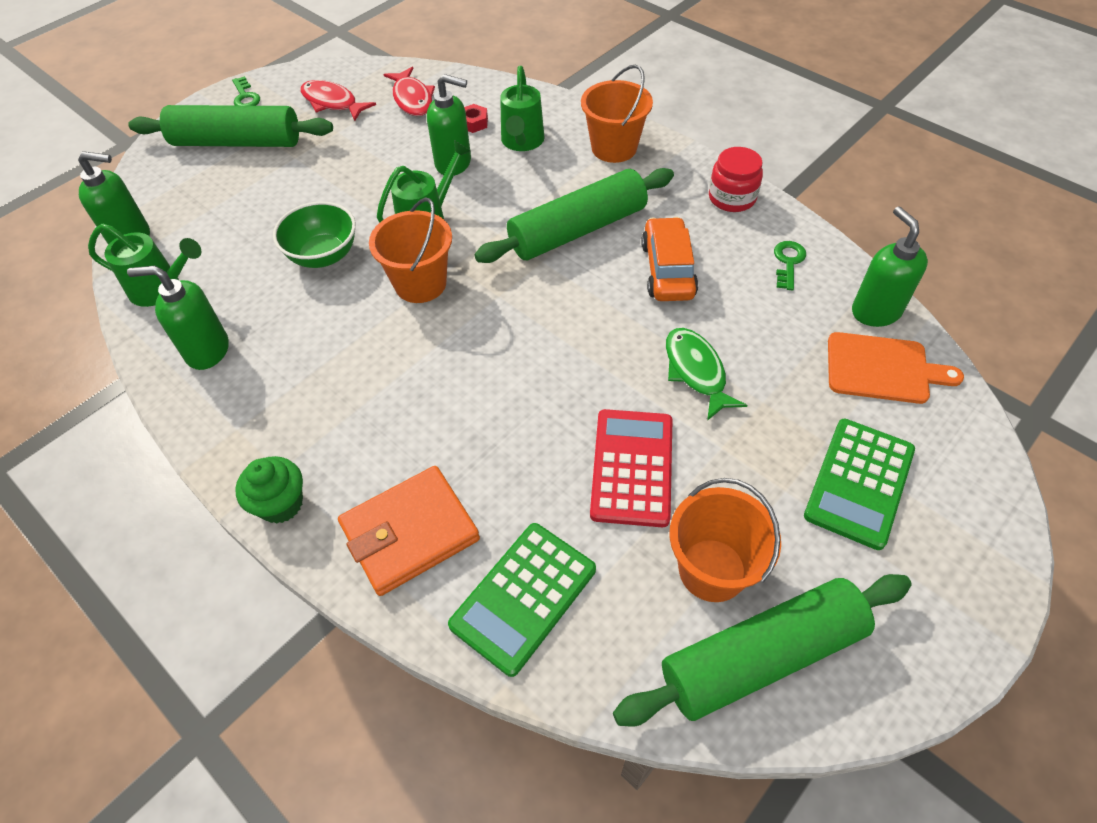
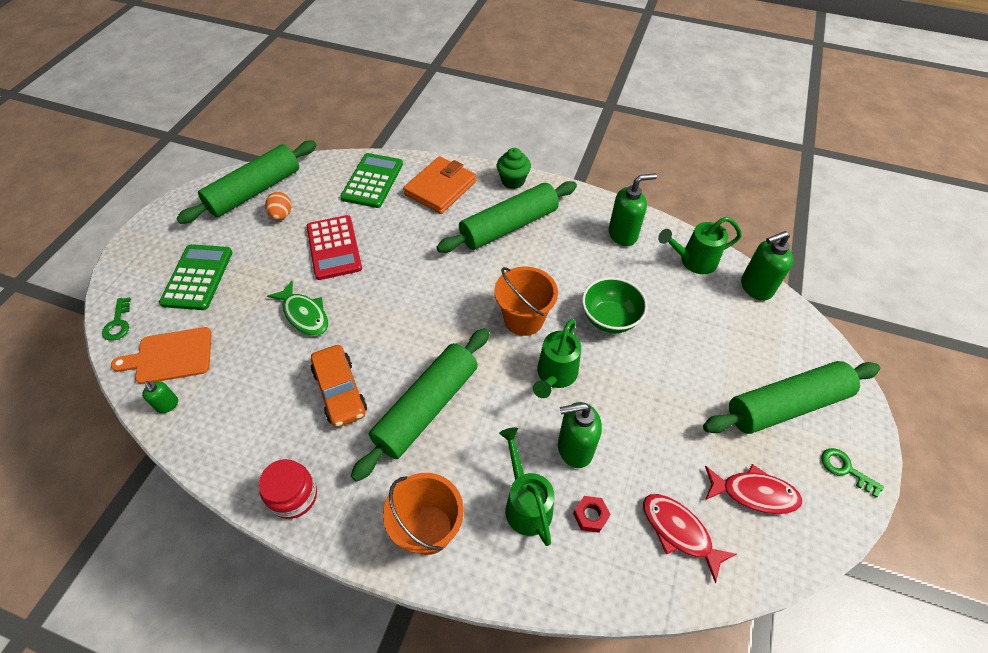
camera: 155 degrees right, 0 degrees up
(349, 417) = (509, 226): none -> green rolling pin
(712, 570) = (281, 215): orange bucket -> orange egg
(788, 262) = (238, 432): green key -> green key (118, 323)
(875, 311) = (168, 405): green soap dispenser -> green soap dispenser, size x0.53

